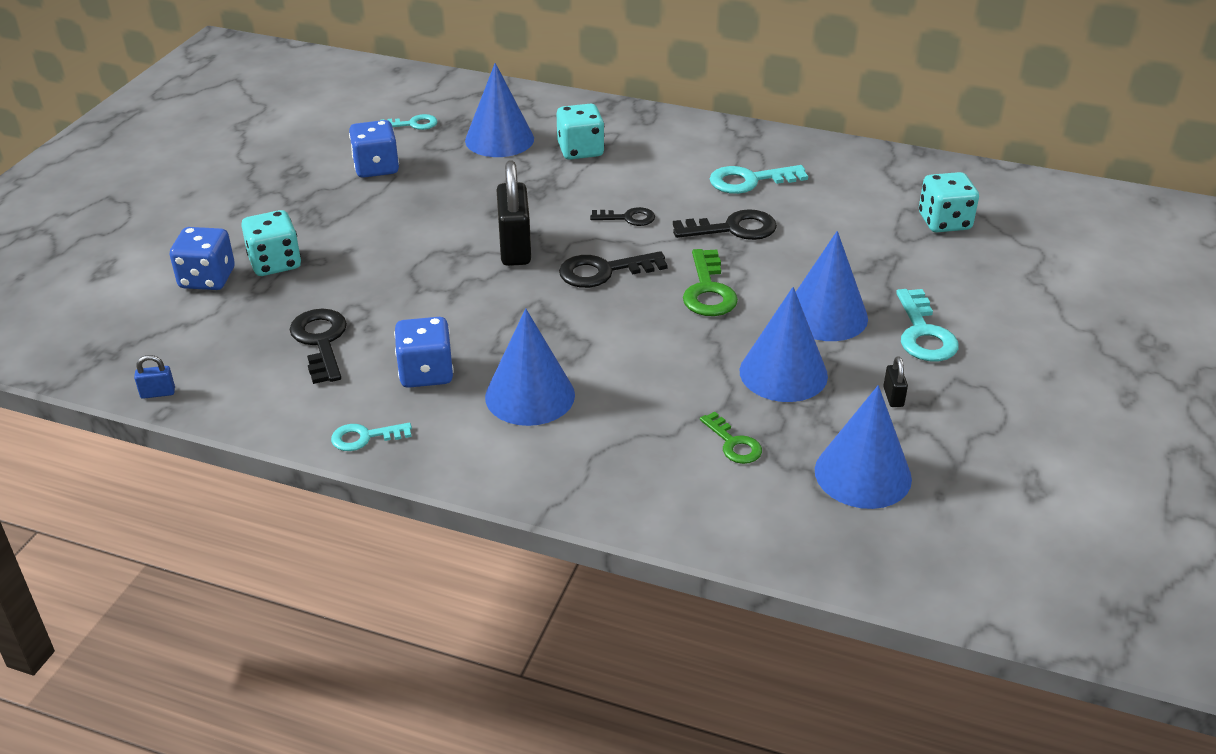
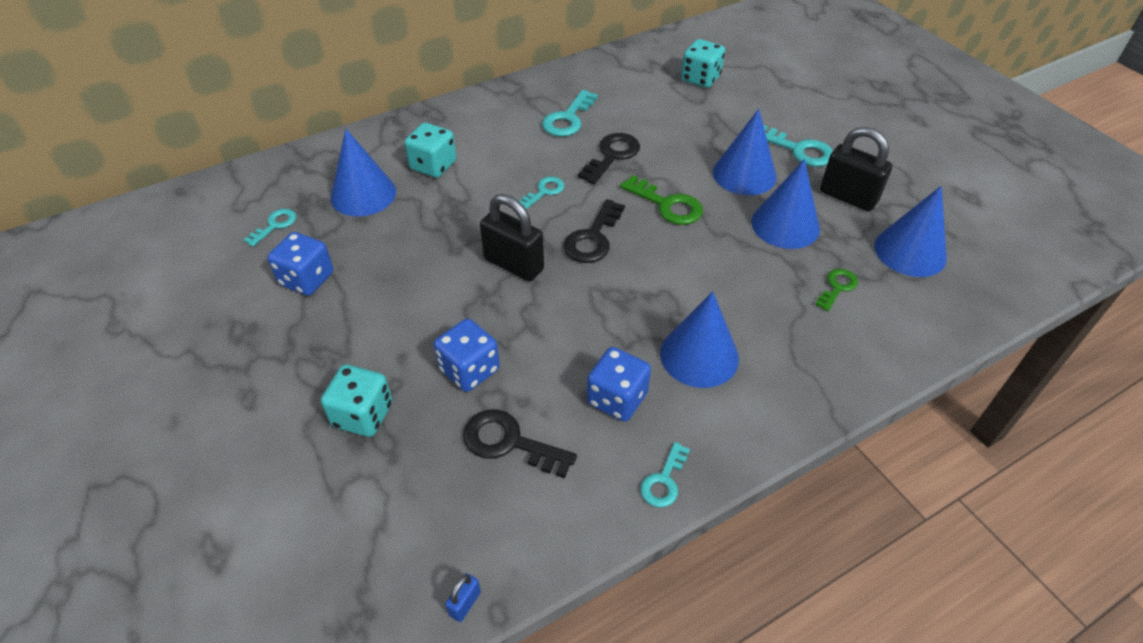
camera: 50 degrees left, 10 degrees up
(207, 279) = (329, 476): blue dice -> blue dice (469, 370)
(628, 218) = (544, 191): black key -> turquoise key
(733, 443) = (837, 287): green key -> green key turned 60 degrees counterclockwise
(893, 397) = (848, 197): black padlock -> black padlock, size x2.29

